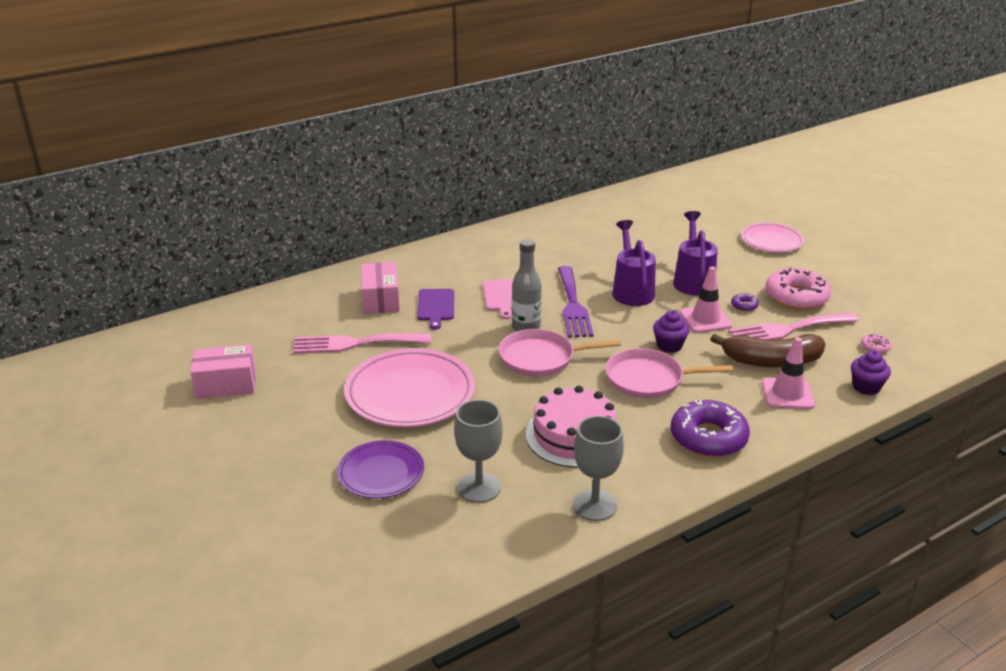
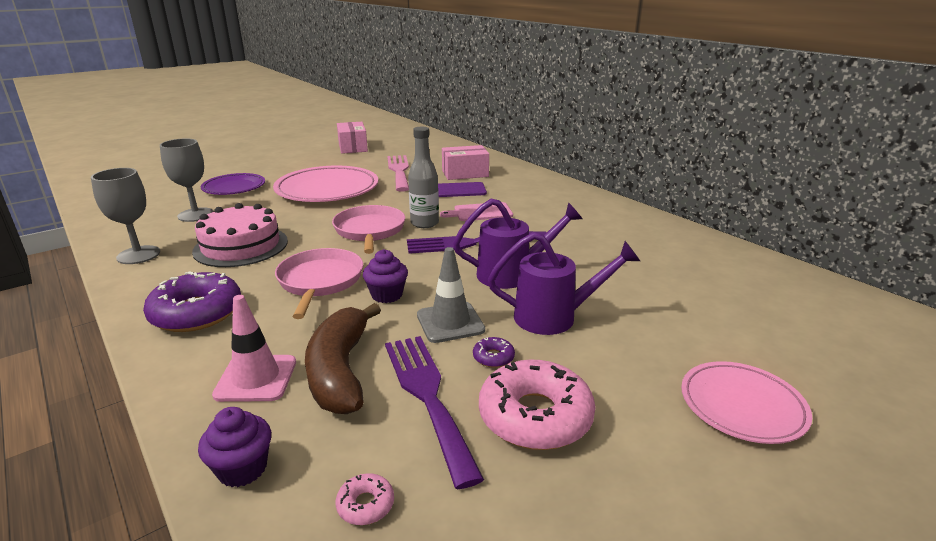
camera: 85 degrees right, 5 degrees down
(705, 319) = (450, 322): pink traffic cone -> grey traffic cone
(788, 329) = (427, 395): pink fork -> purple fork

